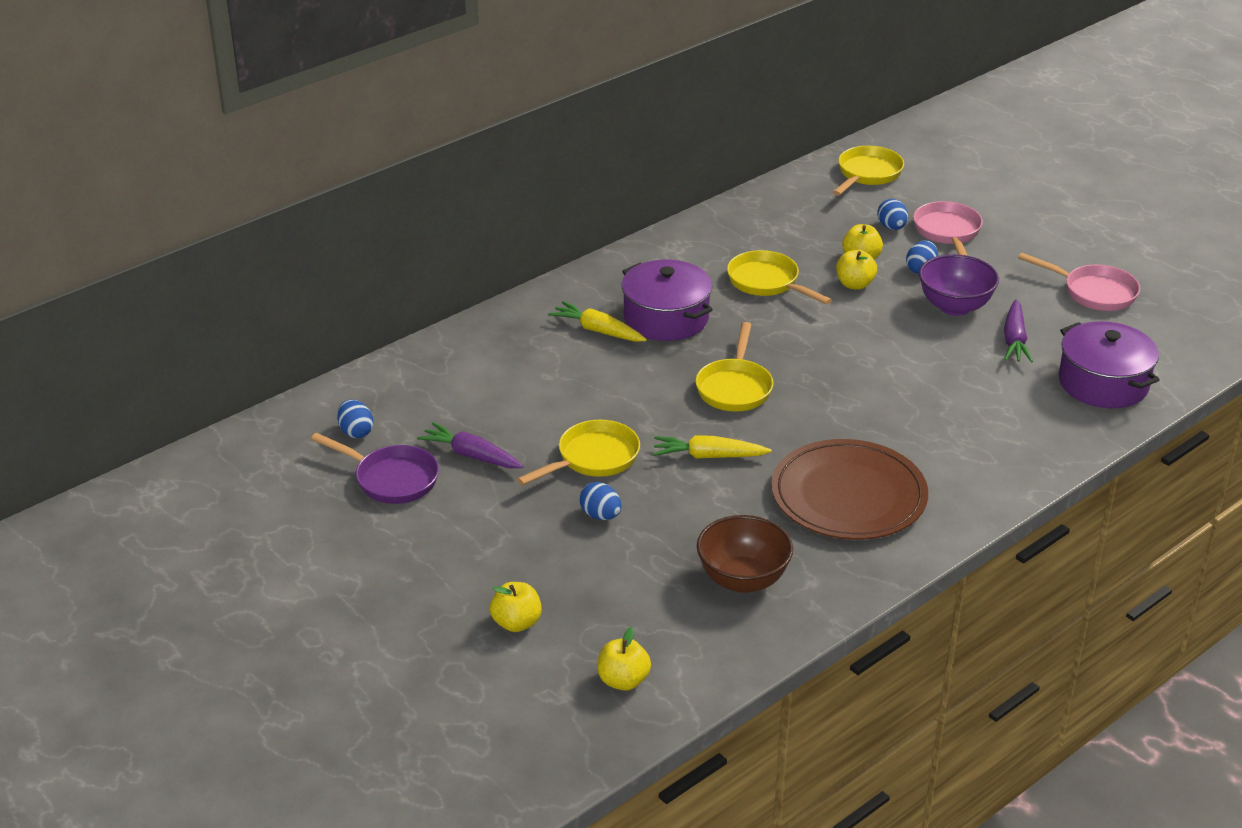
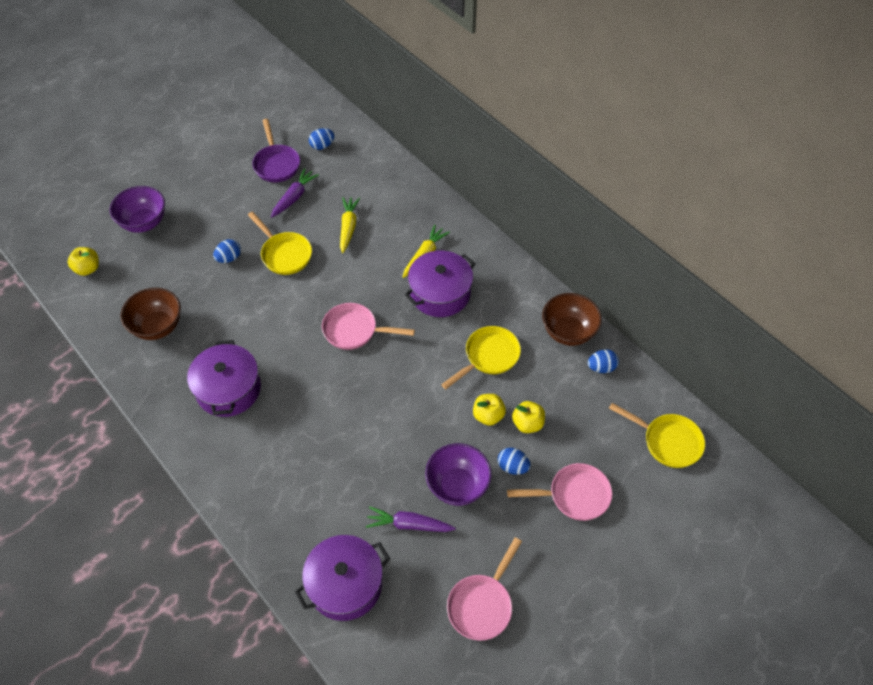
camera: 90 degrees right, 20 degrees up
(391, 479) = (276, 164): purple pan -> purple pan turned 45 degrees counterclockwise
(516, 623) = (144, 223): yellow apple -> purple bowl
(708, 456) = (280, 313): yellow carrot -> yellow carrot (348, 227)
(724, 226) = (568, 332): none -> brown bowl
(735, 387) = (354, 330): yellow pan -> pink pan
(848, 495) = (228, 389): brown plate -> purple pot
(891, 227) = (578, 451): blue egg -> blue egg (601, 367)

